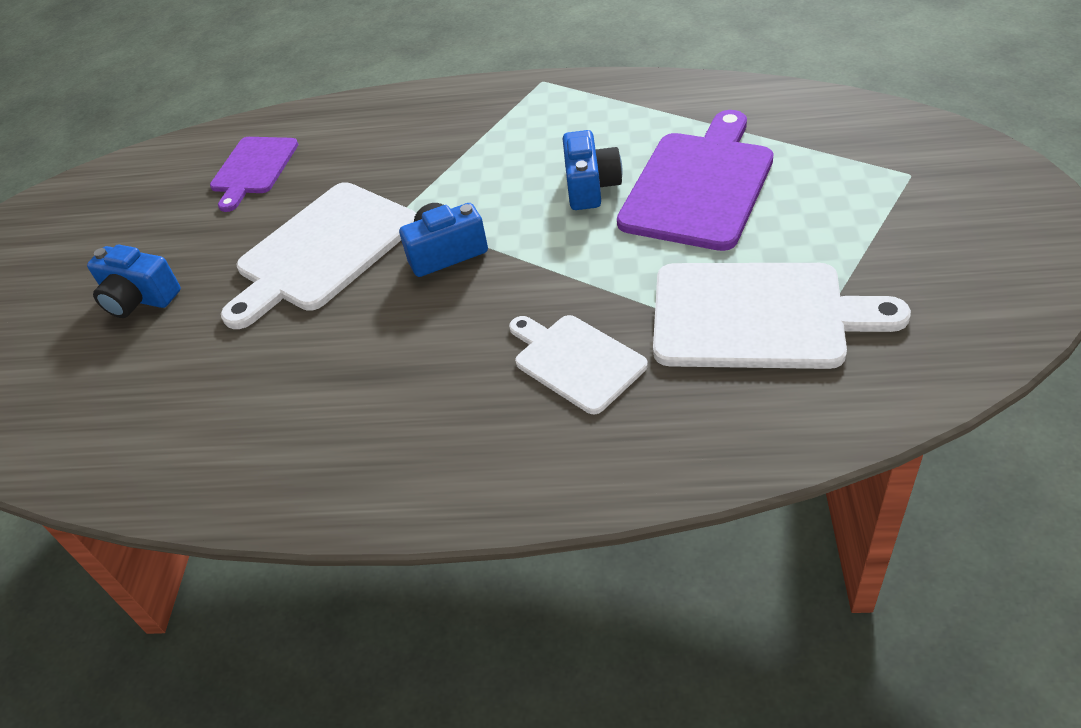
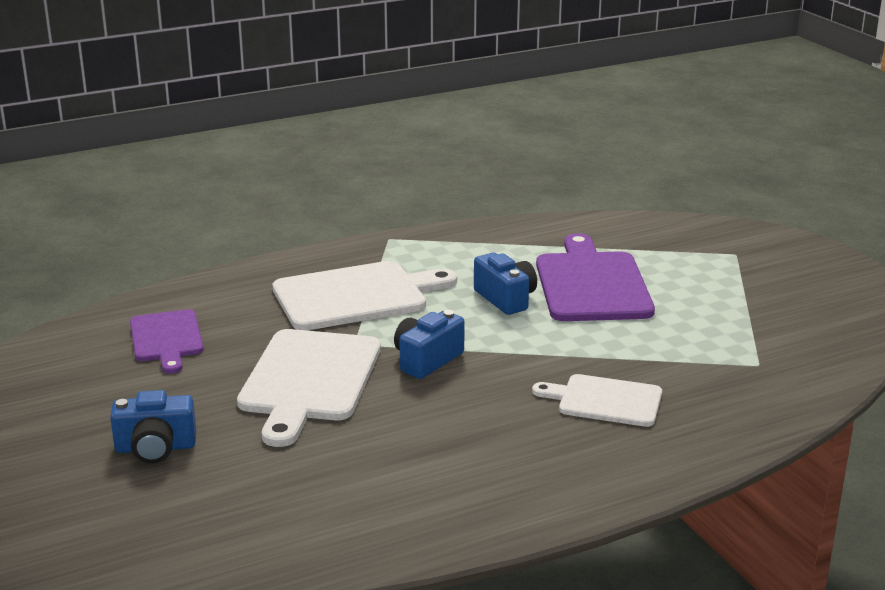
camera: 35 degrees left, 20 degrees down
(757, 316) = (709, 349): white cutting board -> white cutting board (356, 296)

